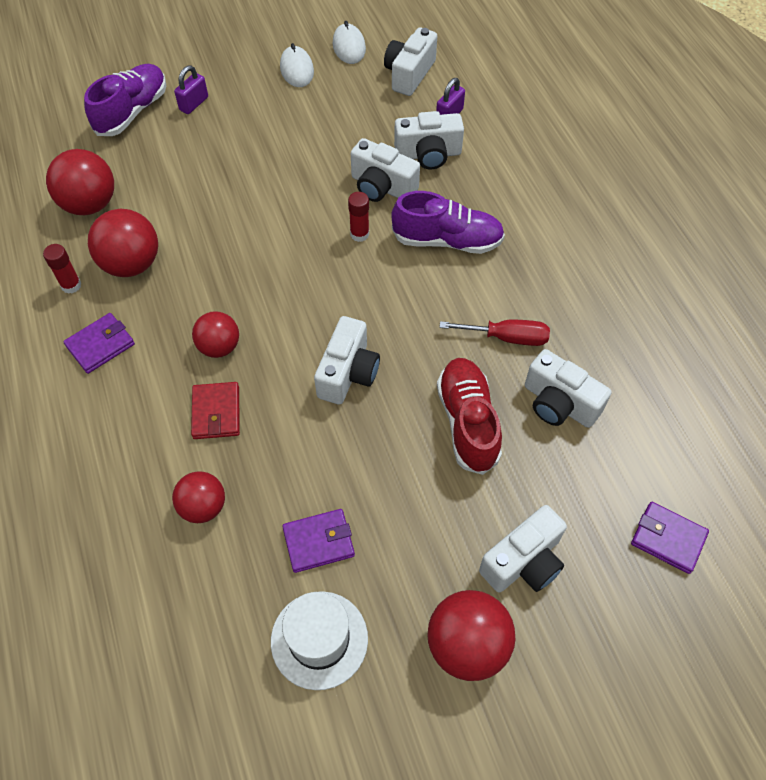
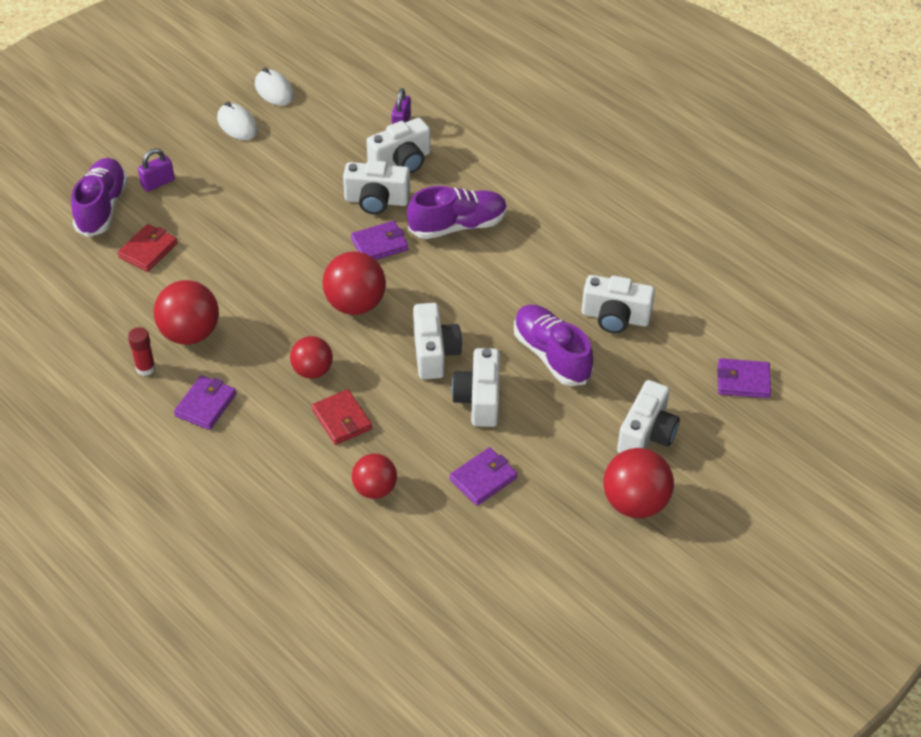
camera: 25 degrees left, 10 degrees down
(90, 204) = (116, 298): red ball -> red ball (355, 304)
(146, 167) = (148, 250): none -> red wallet
(194, 104) = (158, 183): purple padlock -> purple padlock turned 45 degrees clockwise
(319, 639) = (523, 541): white hat -> none
(359, 234) = (379, 244): red glue stick -> purple wallet
(409, 74) = (344, 98): white camera -> white camera (479, 399)
(467, 422) = (551, 355): red shoe -> purple shoe
(507, 337) = (548, 283): red screwdriver -> none

